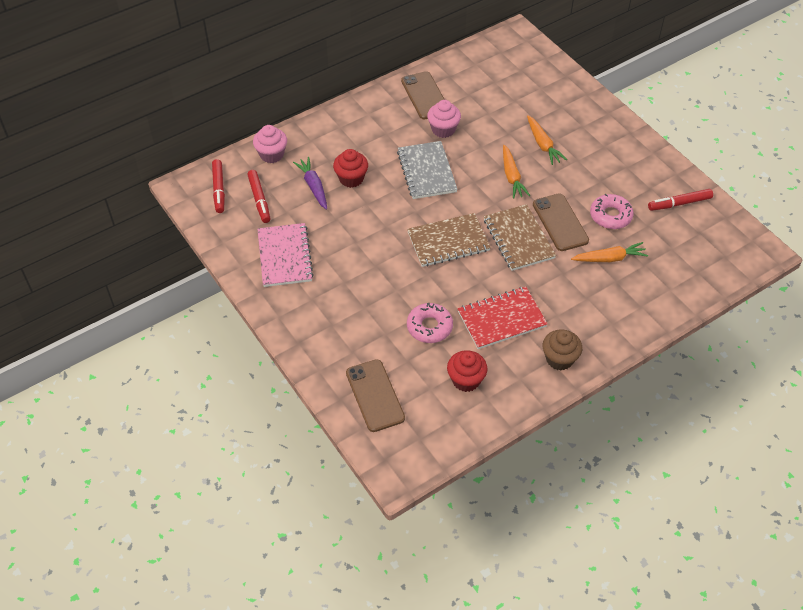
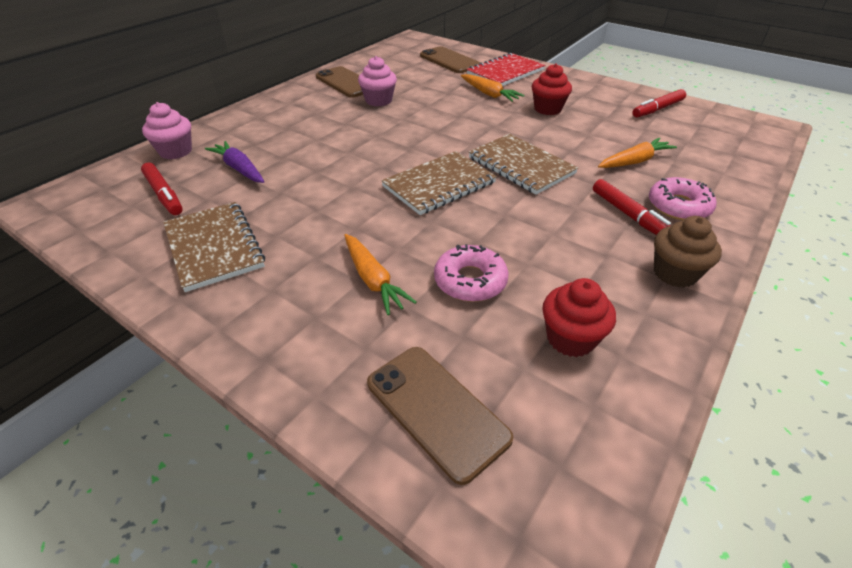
camera: 20 degrees left, 10 degrees down
(219, 189) = (100, 196): red marker -> red marker (629, 215)
(284, 256) = (214, 247): pink notebook -> brown notebook
(351, 179) = (287, 153): red cupcake -> red cupcake (547, 109)
(427, 171) = (377, 132): grey notebook -> none
(501, 319) = (562, 247): red notebook -> red notebook (505, 72)
(512, 176) = (475, 120): orange carrot -> orange carrot (373, 280)
(560, 222) = (555, 144): brown phone -> brown phone (449, 61)
(610, 216) = (602, 129): pink donut -> pink donut (678, 206)

